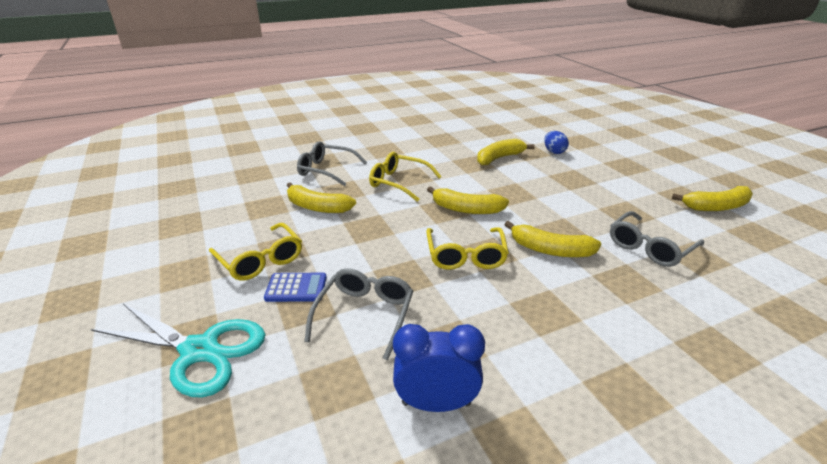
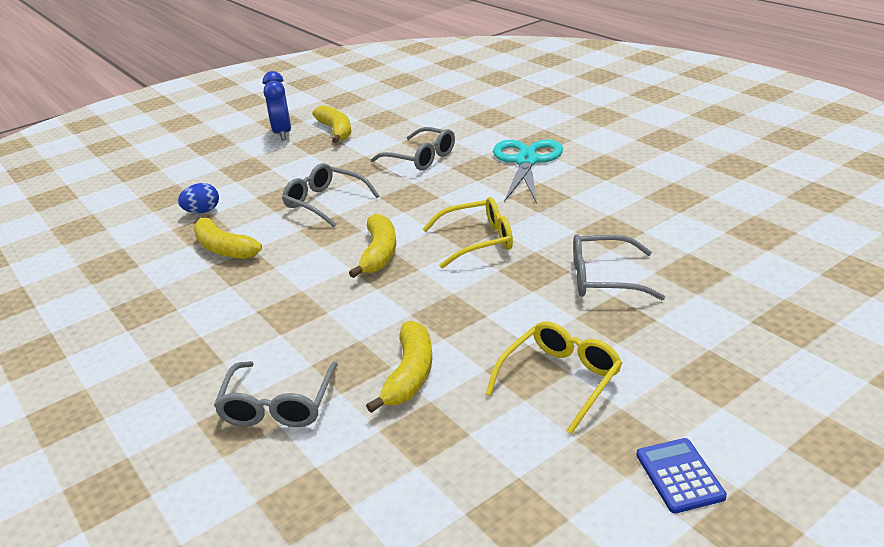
camera: 100 degrees left, 0 degrees up
(199, 351) = (723, 361): turquoise scissors -> turquoise scissors (526, 161)
(296, 288) = (593, 332): blue calculator -> blue calculator (679, 476)
(399, 182) = (315, 317): yellow glasses -> none
(436, 403) = (671, 227): blue clock -> blue clock (282, 133)
(550, 250) = (446, 200): yellow banana -> none
(557, 194) = (325, 202): none -> grey glasses

